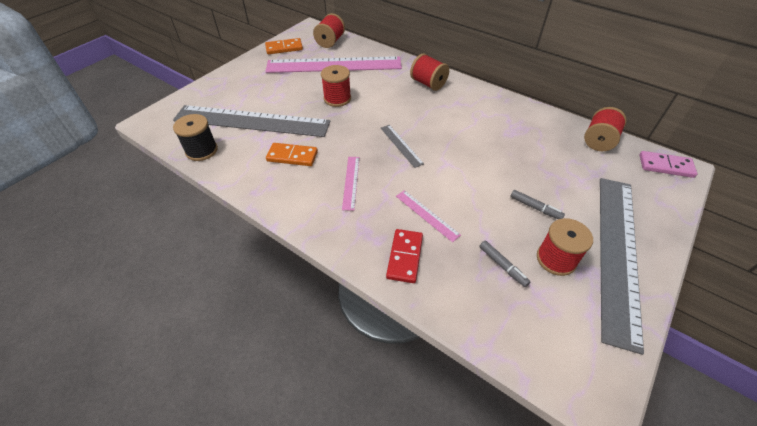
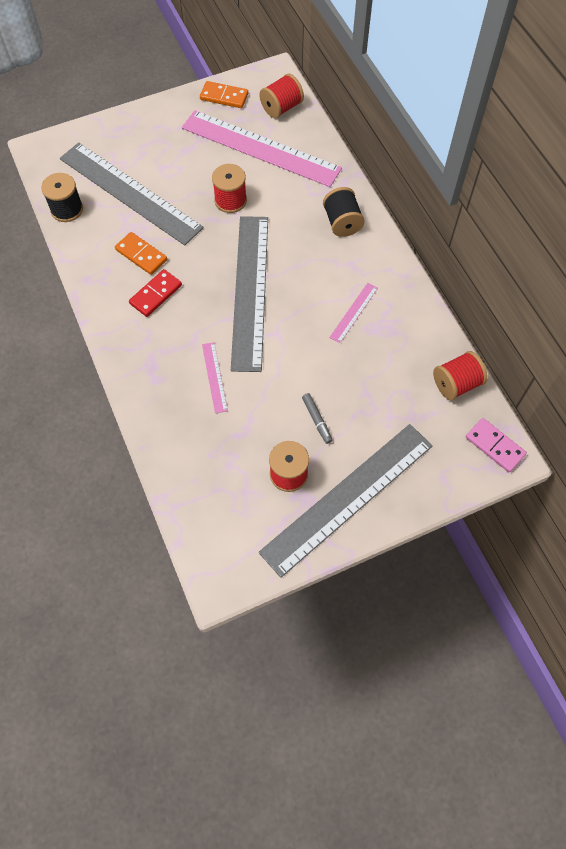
camera: 30 degrees right, 15 degrees up
(351, 182) = (174, 310): pink ruler -> pink ruler (353, 312)
(401, 145) = (250, 291): grey ruler -> grey ruler, size x2.44
(404, 257) = (166, 405): red domino -> red domino (155, 294)
(428, 83) = (342, 222): red spool -> black spool
(502, 266) = (238, 455): grey marker -> none

